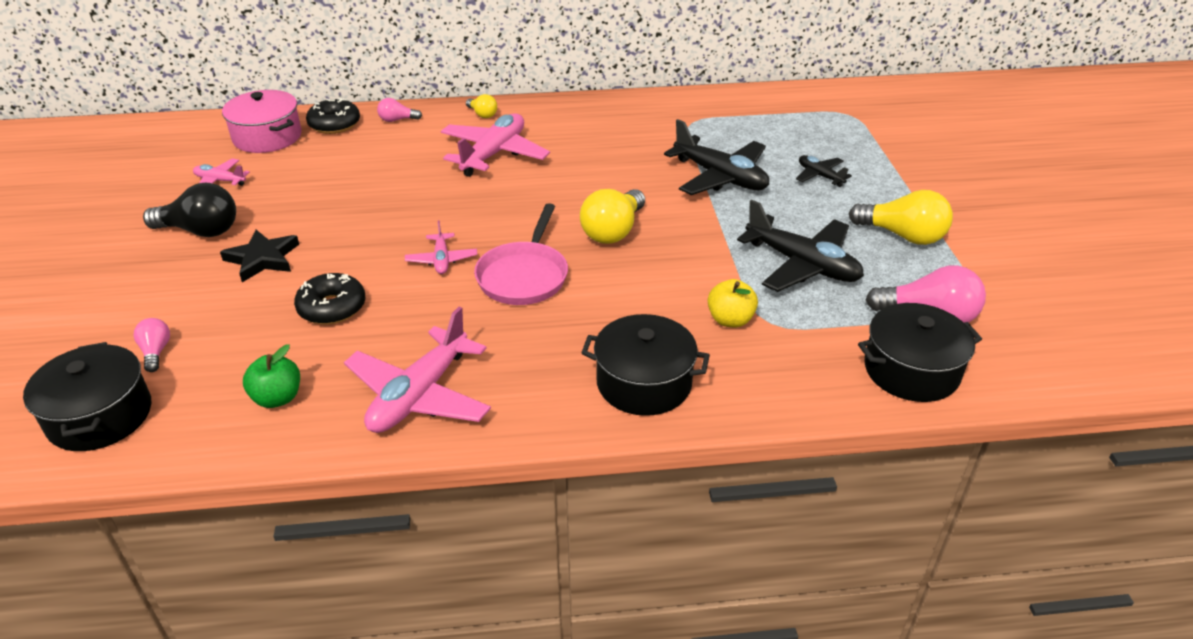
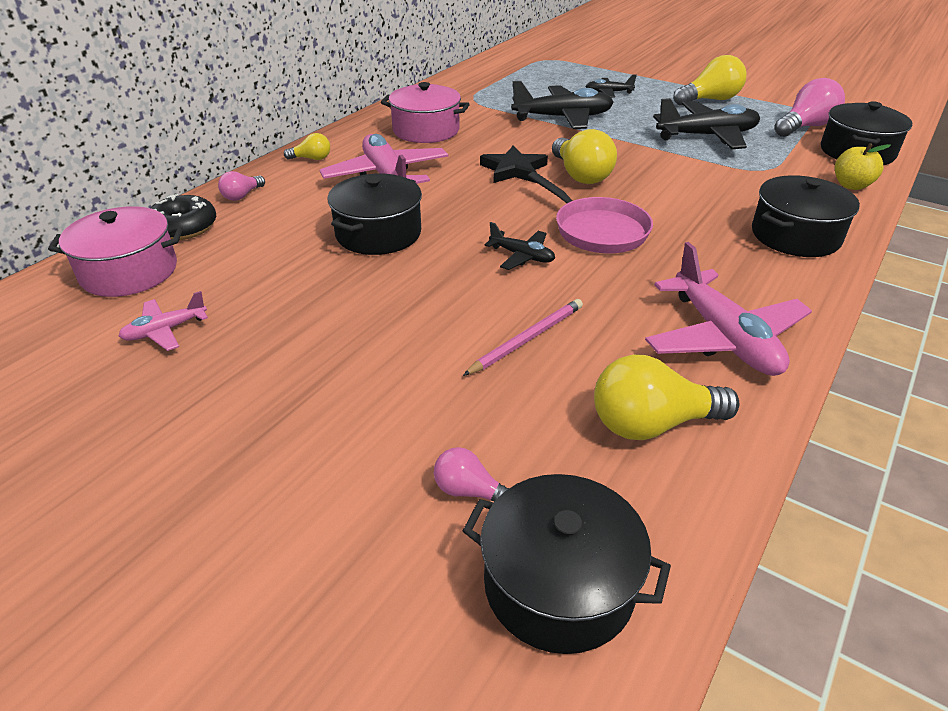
camera: 50 degrees left, 0 degrees up
(200, 231) = (252, 377): black light bulb -> none
(263, 259) = (377, 352): black star -> black star (514, 169)
(277, 398) = (652, 424): green apple -> yellow light bulb
(332, 308) = (527, 339): black donut -> pink pencil
(406, 190) = (378, 233): none -> black pot
(441, 260) = (522, 256): pink plane -> black plane
(596, 131) = (426, 130): none -> pink pot
(730, 320) = (747, 180): yellow apple -> yellow apple (851, 185)

